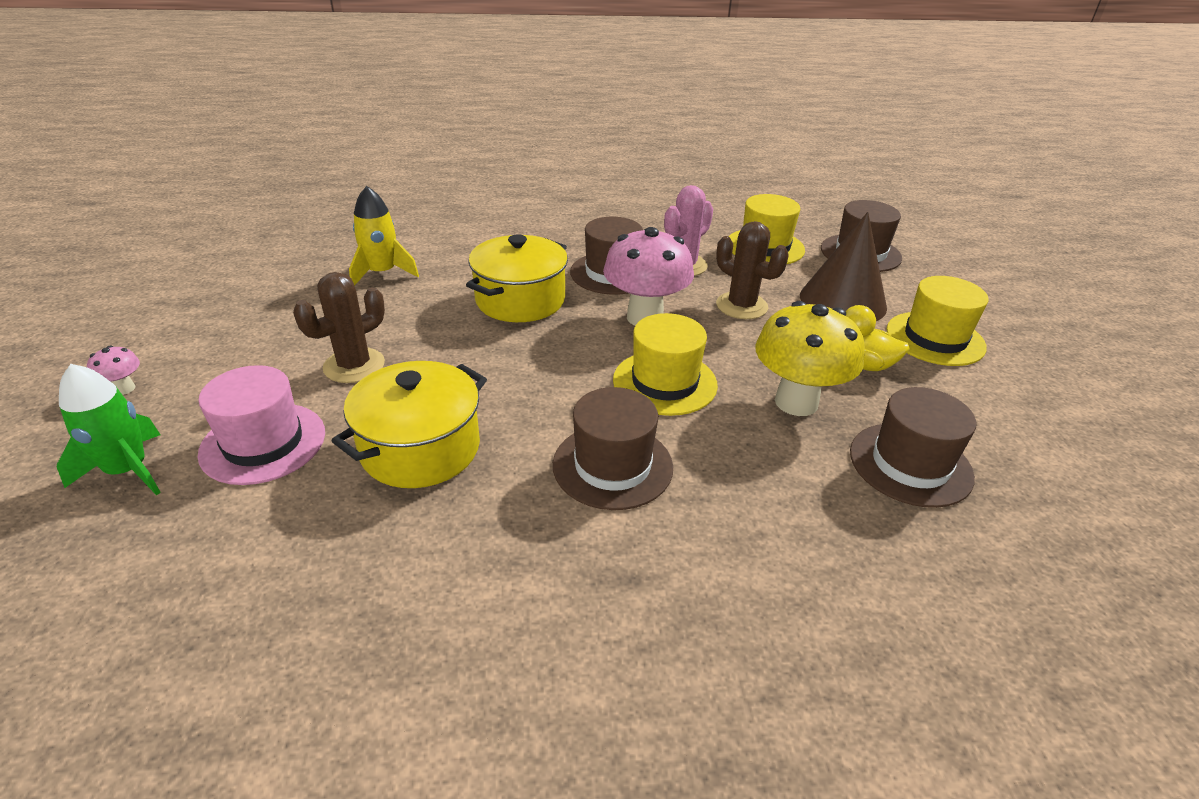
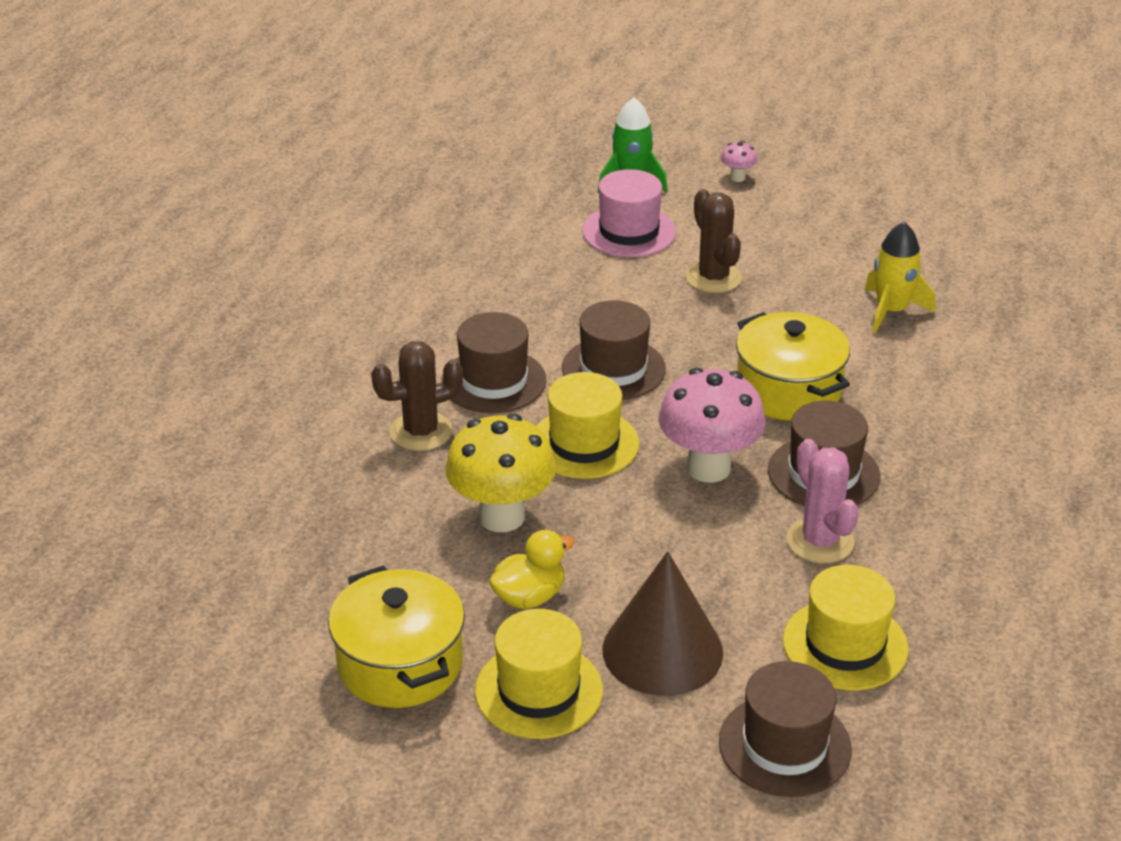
camera: 115 degrees right, 0 degrees up
(420, 448) = (577, 296): yellow pot -> yellow pot (400, 664)
(741, 306) = (695, 553): brown cactus -> brown cactus (421, 432)
(910, 464) = (376, 548): brown hat -> brown hat (613, 368)

